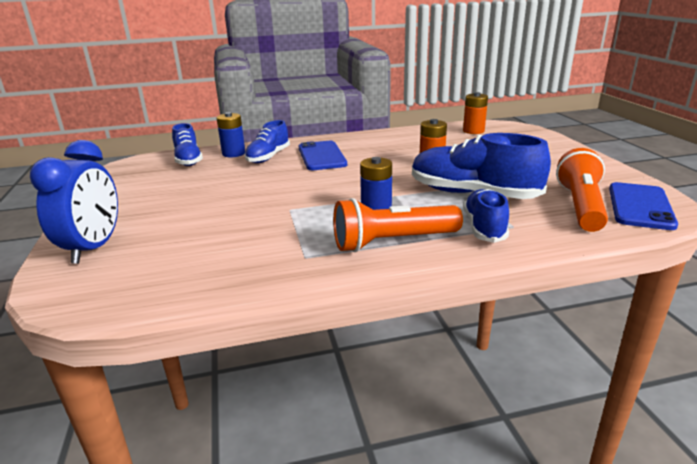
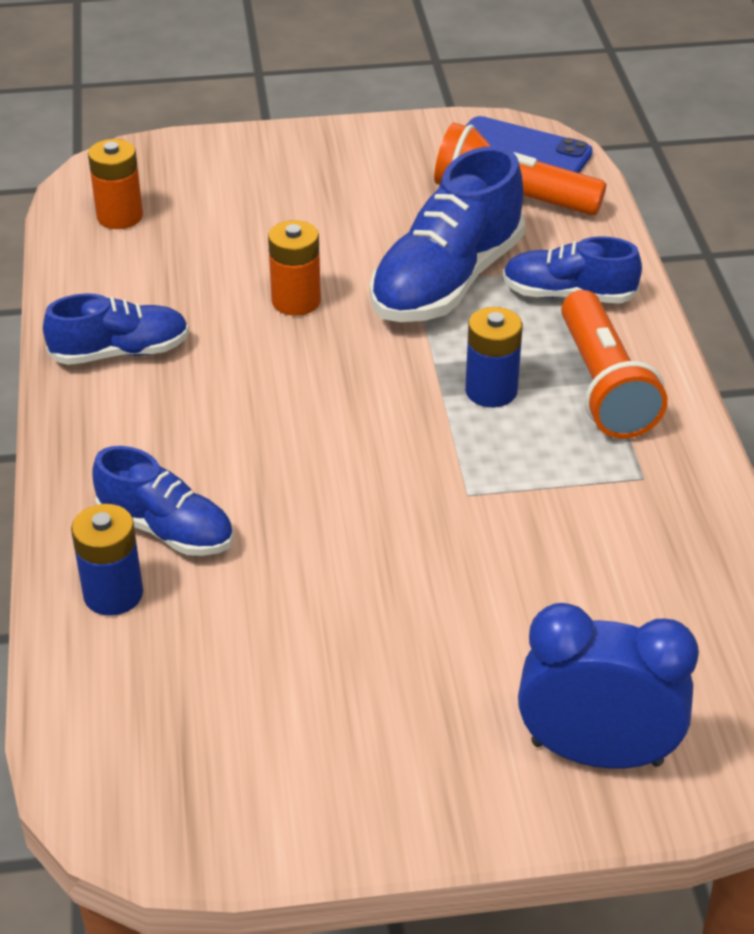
camera: 85 degrees left, 15 degrees up
(188, 160) = (130, 679): blue shoe -> blue shoe (120, 352)
(322, 156) = (194, 442): blue phone -> none

